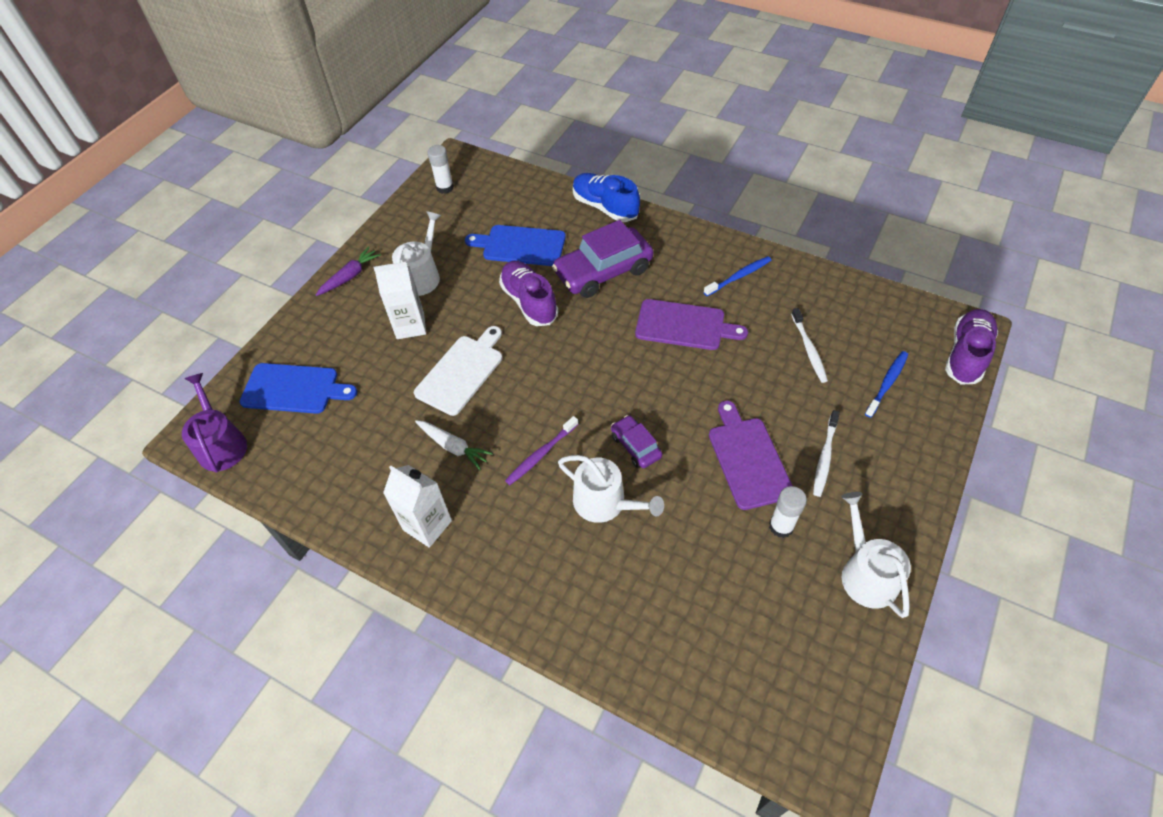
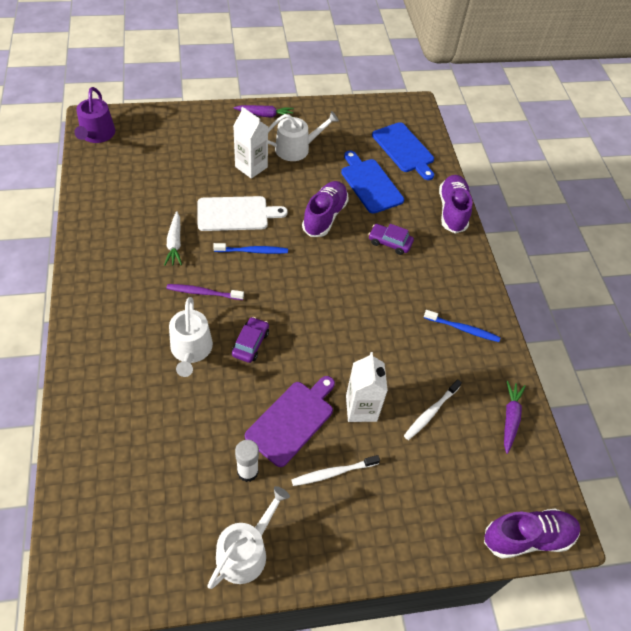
camera: 45 degrees right, 0 degrees up
(221, 444) = (96, 135): purple watering can -> purple watering can turned 150 degrees clockwise
(294, 389) = (159, 142): blue cutting board -> blue cutting board (404, 149)
(427, 525) = (108, 263): white carton -> white carton (361, 408)
(445, 188) = (383, 116): white glue stick -> none
(603, 271) = (390, 243): purple car -> purple car, size x0.51
(605, 207) = (452, 211): blue shoe -> purple shoe
(684, 325) = (383, 318): purple cutting board -> none
(850, 299) = (510, 418): none -> purple carrot
(887, 383) = (444, 486): blue toothbrush -> blue toothbrush (253, 251)

